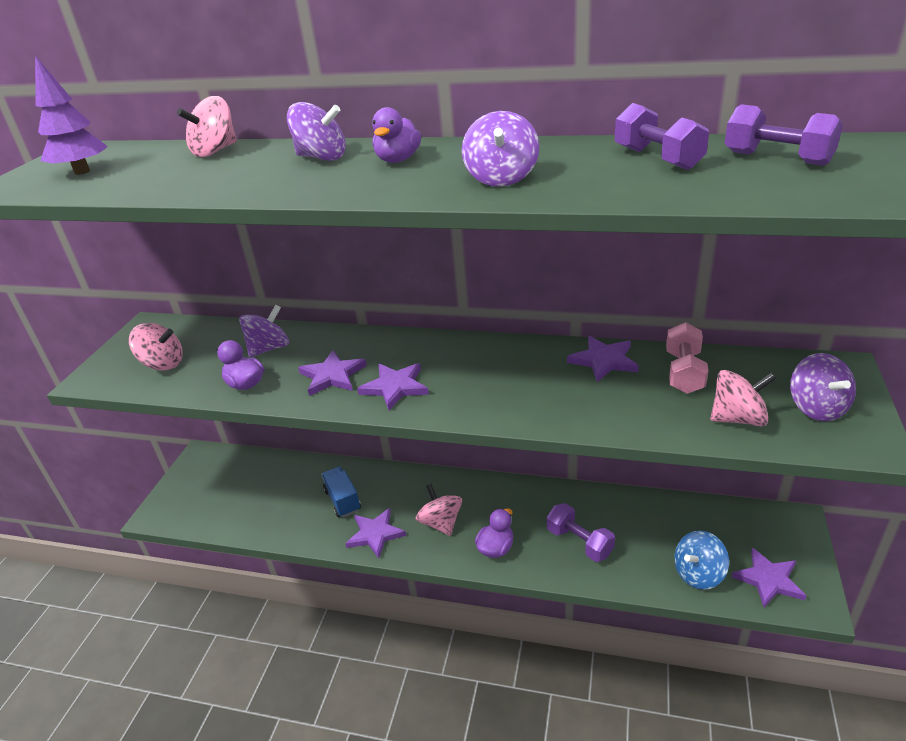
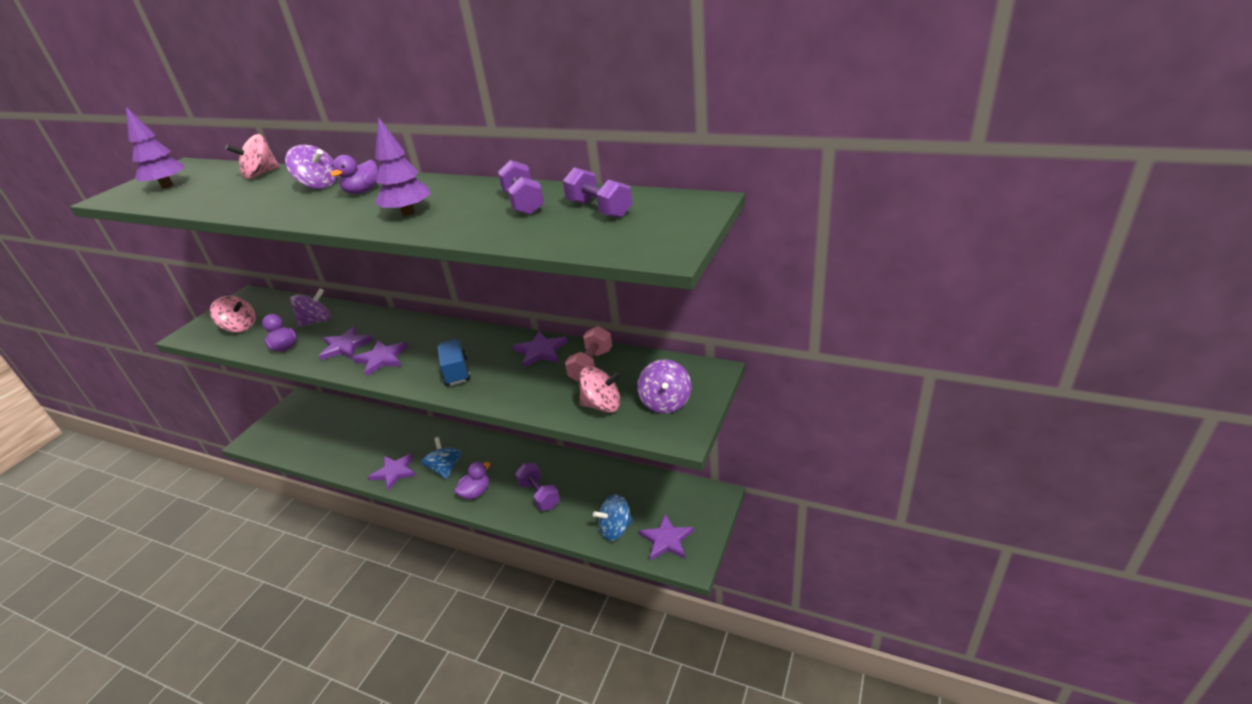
camera: 10 degrees right, 0 degrees up
(342, 500) = (383, 444): blue truck -> blue truck (456, 372)
(441, 523) = (445, 469): pink spinning top -> blue spinning top
(501, 178) = (408, 212): purple spinning top -> purple tree

